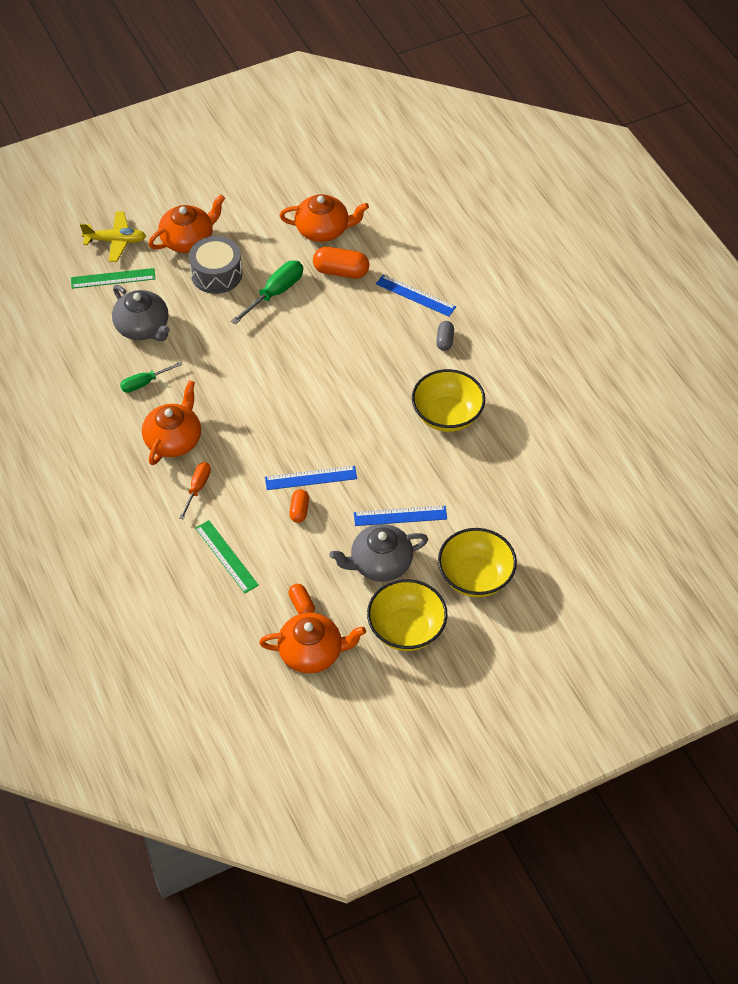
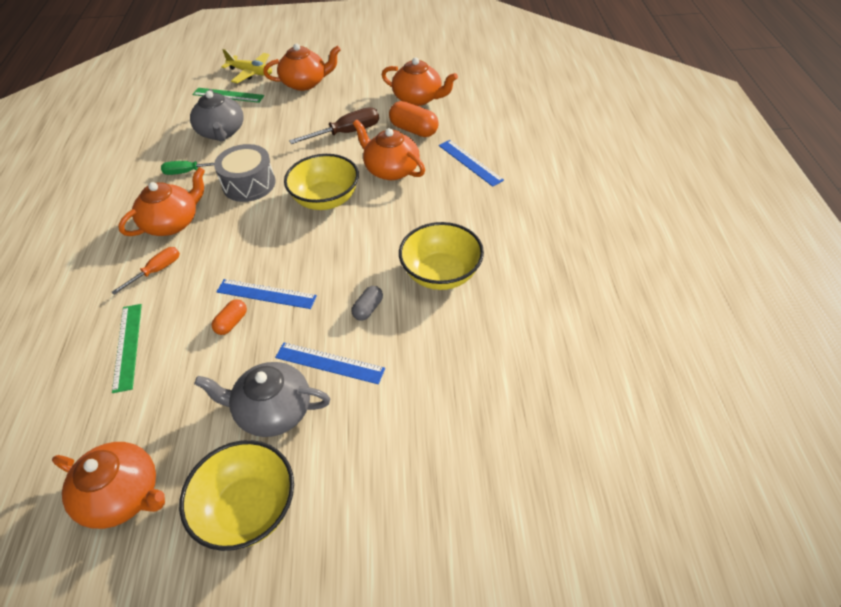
camera: 25 degrees right, 5 degrees down
(216, 274) = (309, 109): grey drum -> grey drum (249, 184)
(275, 293) = (347, 133): green screwdriver -> brown screwdriver
(301, 605) = (157, 429): orange capsule -> none
(345, 324) = (391, 169): none -> orange teapot
(445, 341) = (477, 205): grey capsule -> grey capsule (368, 309)
(475, 577) = (371, 469): yellow bowl -> yellow bowl (326, 199)

